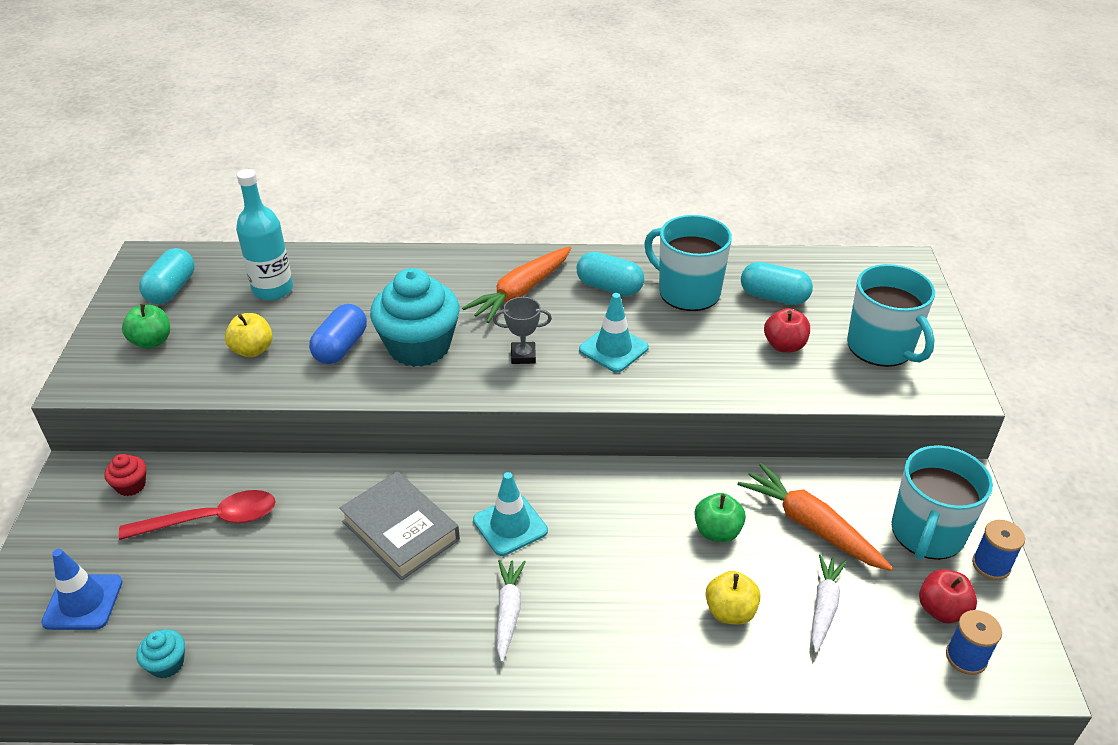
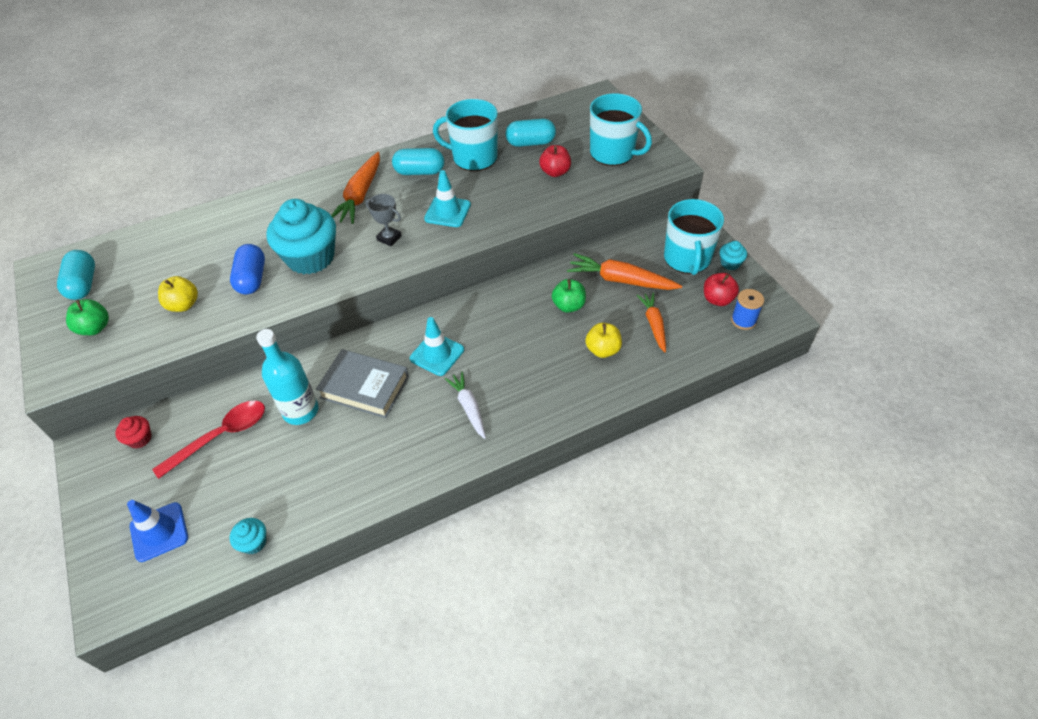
camera: 25 degrees left, 10 degrees up
(273, 289) = (169, 256): turquoise bottle -> turquoise bottle (301, 411)
(523, 356) = (389, 238): grey trophy -> grey trophy turned 60 degrees clockwise
(824, 606) = (653, 324): white carrot -> orange carrot
(991, 565) = (730, 263): blue spool -> turquoise cupcake

